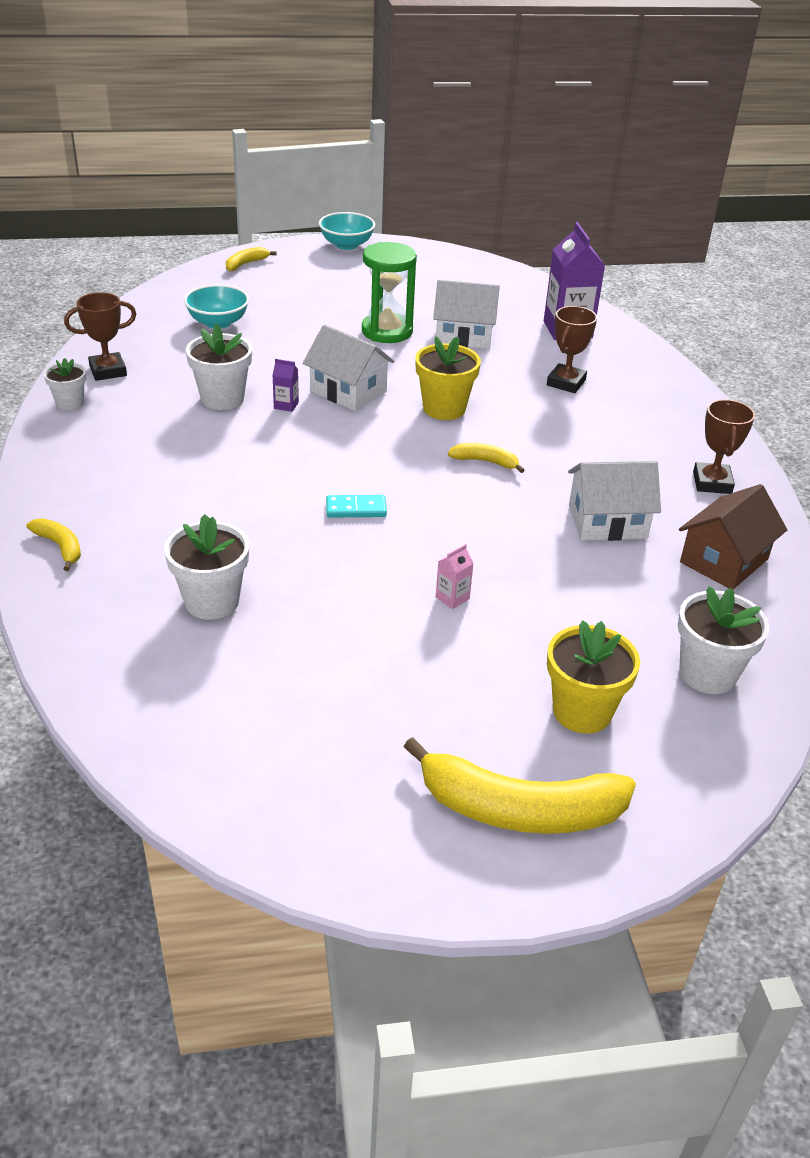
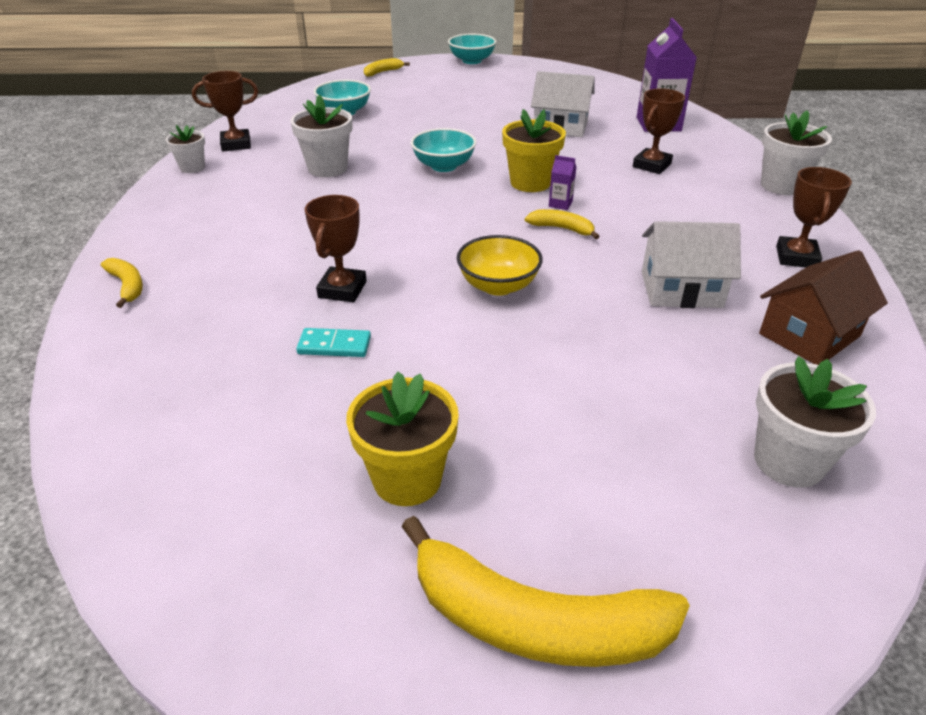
camera: 10 degrees right, 0 degrees up
(212, 601) = (251, 345): white flower pot -> white flower pot (781, 185)
(282, 539) = (342, 289): none -> brown trophy
(286, 405) = (383, 175): purple carton -> purple carton (560, 204)
(348, 391) = (443, 166): white house -> turquoise bowl
(356, 509) = (423, 265): turquoise domino -> turquoise domino (334, 345)
(387, 331) = (491, 122): green hourglass -> none
(434, 527) = (498, 286): none -> yellow bowl
(452, 598) = (502, 357): pink carton -> none
(582, 711) = (631, 496): yellow flower pot -> yellow flower pot (407, 479)

